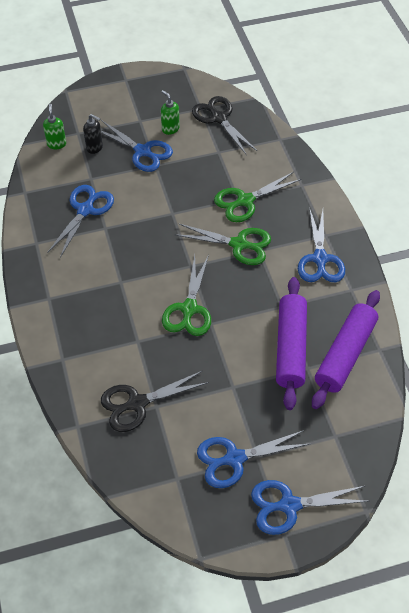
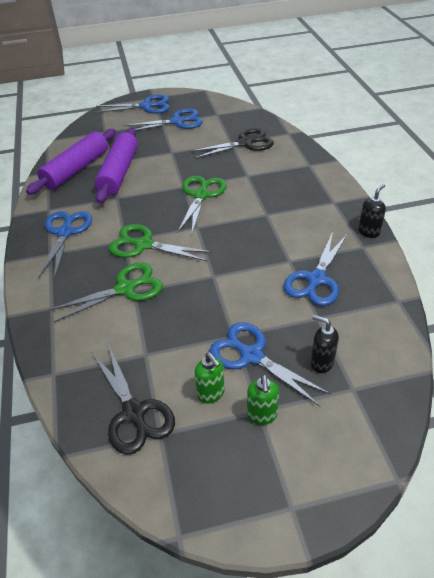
camera: 175 degrees left, 10 degrees down
(25, 259) = (369, 232): none -> black soap dispenser
(56, 144) = (379, 370): green soap dispenser -> green soap dispenser (262, 415)

